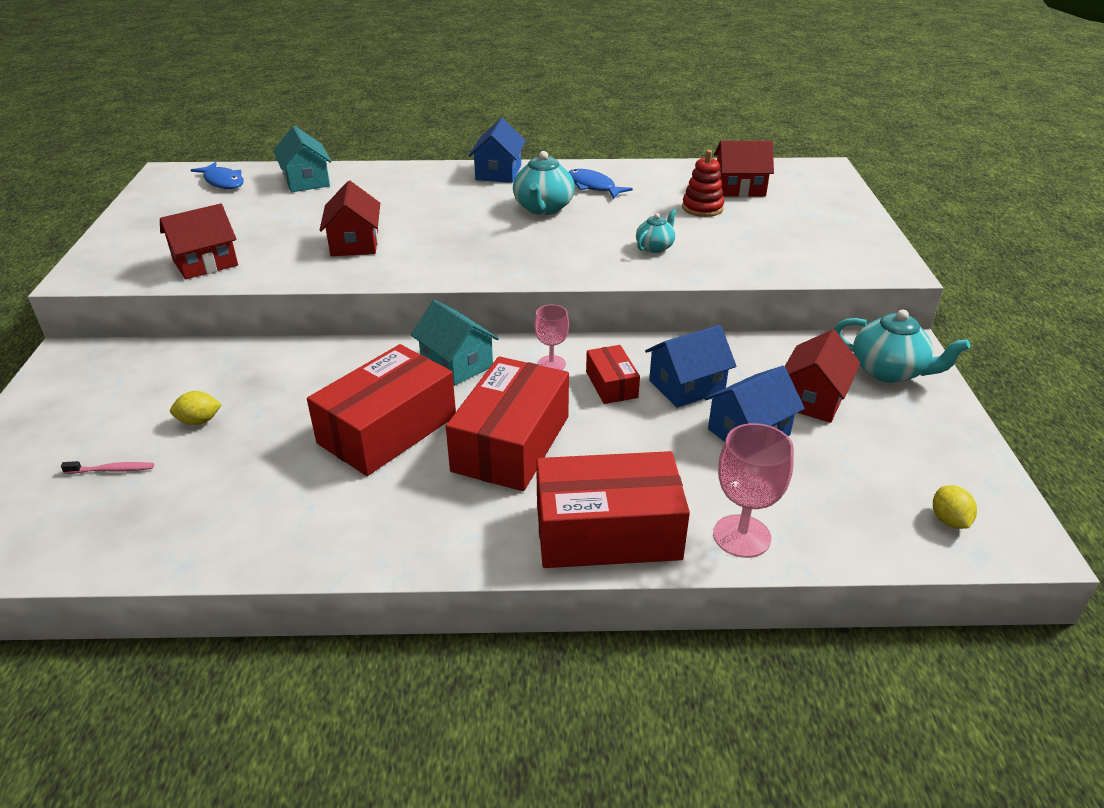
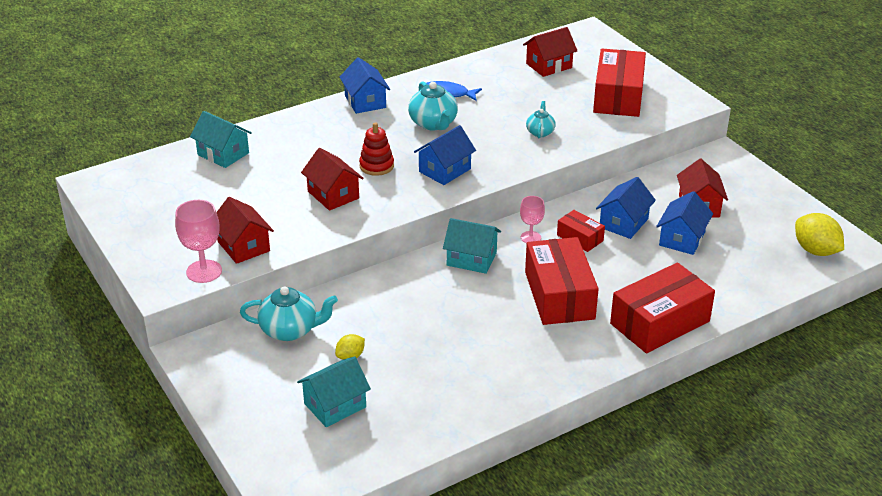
camera: 30 degrees left, 0 degrees up
(111, 470) = (335, 405): pink toothbrush -> turquoise house
(205, 263) = (243, 246): red house -> red house turned 60 degrees counterclockwise
(223, 182) = (154, 176): blue fish -> none
(387, 429) = (477, 315): red box -> red box (618, 96)
(499, 254) = (445, 170): none -> blue house
(702, 208) = (540, 90): red stacking toy -> red stacking toy (376, 166)
(741, 536) = (727, 298): pink goblet -> pink goblet (204, 271)
(889, 371) = (725, 173): turquoise teapot -> turquoise teapot (290, 330)
(949, 520) = (815, 251): yellow lemon -> yellow lemon, size x1.80

